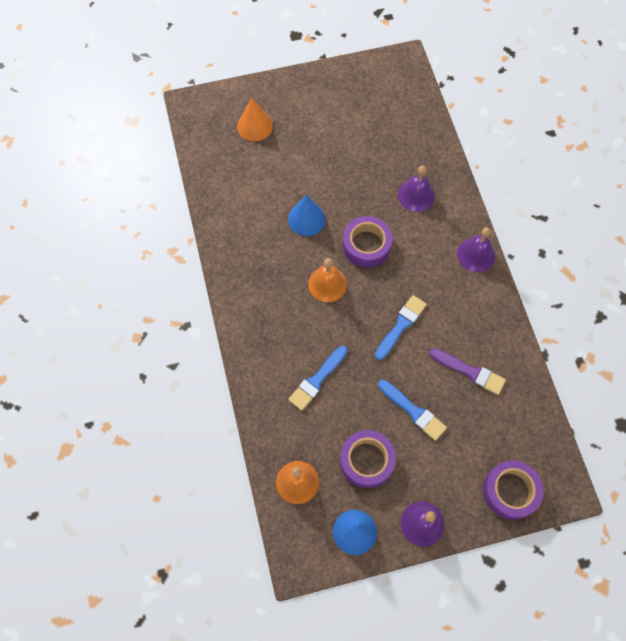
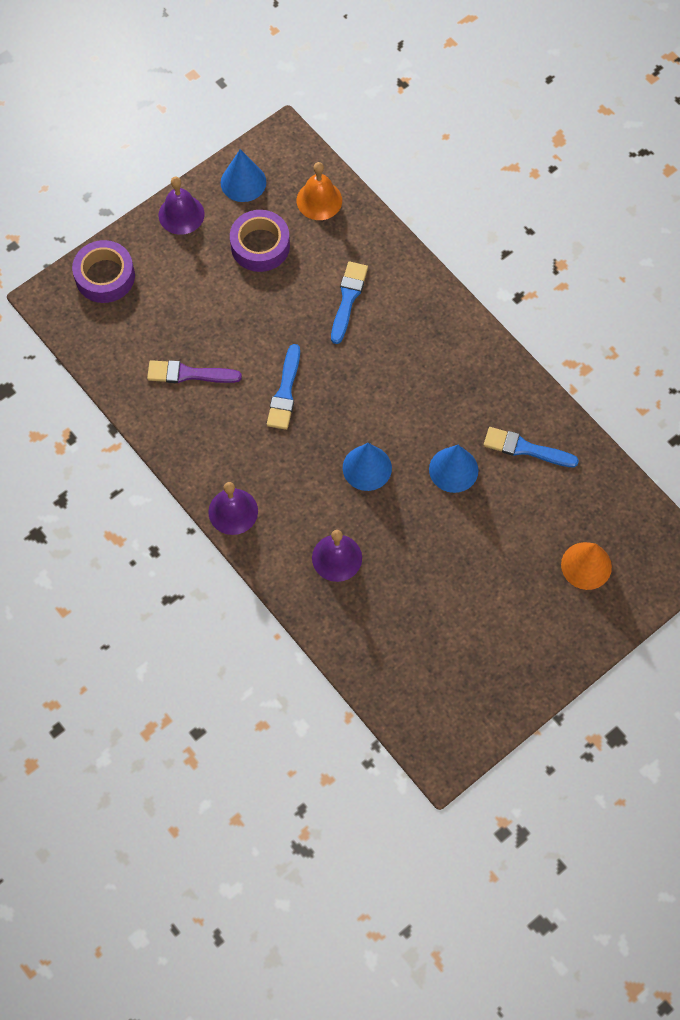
camera: 155 degrees right, 0 degrees up
(327, 284) = (389, 403): orange bell -> none
(366, 245) = (367, 468): purple tape -> blue cone
(413, 411) = (233, 310): blue brush -> blue brush (526, 449)

